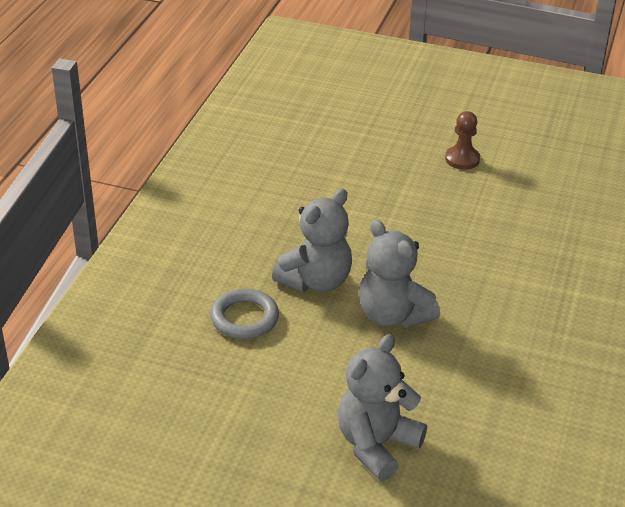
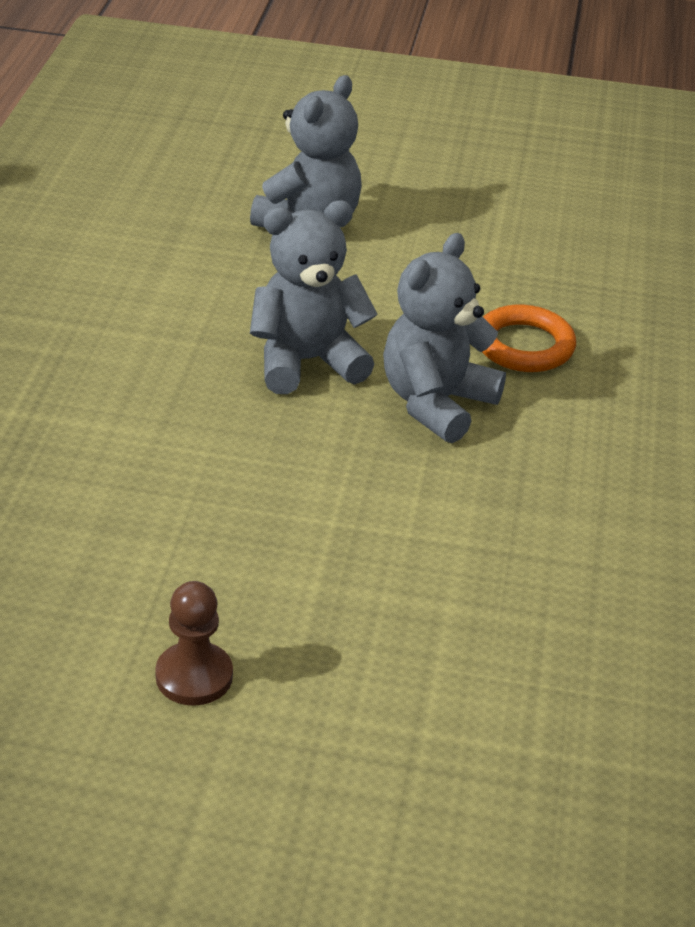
camera: 170 degrees right, 0 degrees up
(244, 318) = (524, 346): grey ring -> orange ring
(393, 315) = (306, 362): grey teddy bear -> grey teddy bear turned 60 degrees counterclockwise

